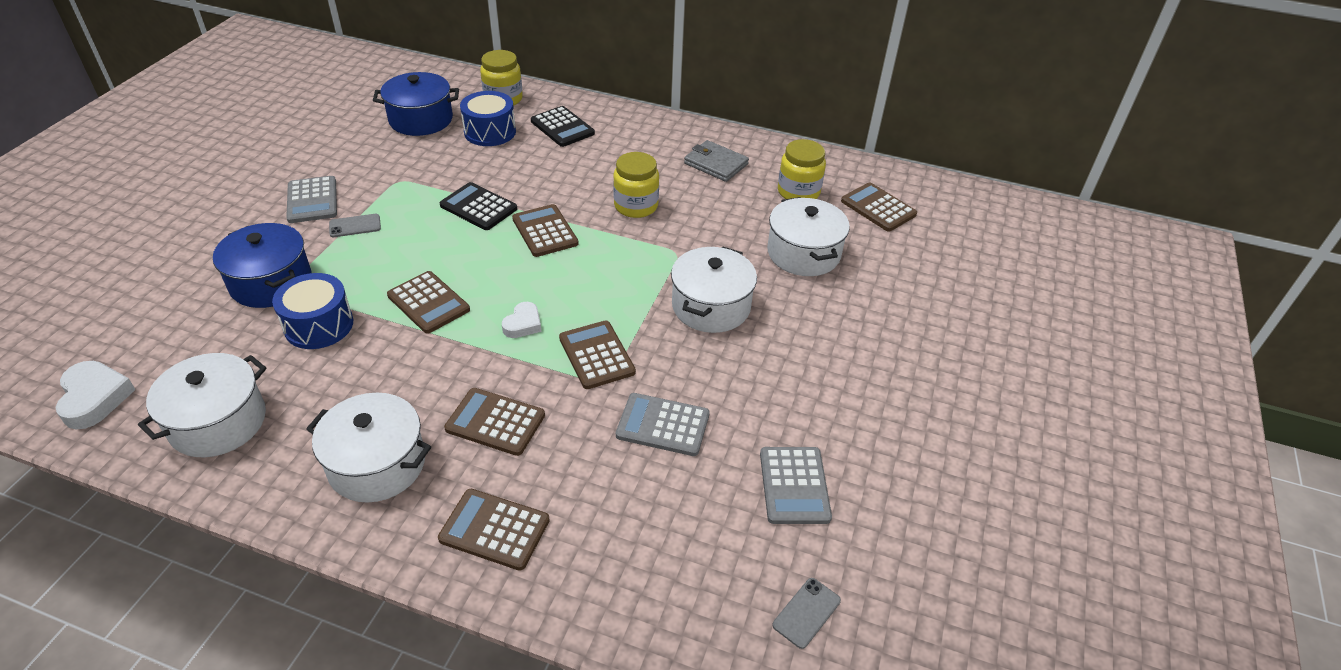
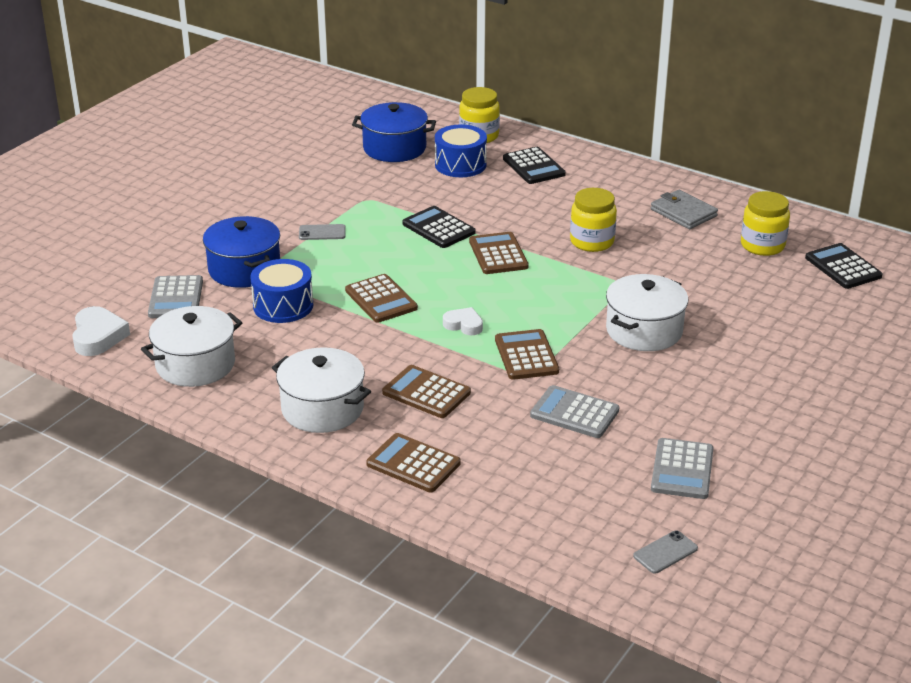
camera: 15 degrees right, 10 degrees down
(312, 200) = (285, 208): grey calculator -> grey calculator (176, 298)
(523, 324) = (464, 325): white heart -> white heart turned 105 degrees counterclockwise
(803, 253) = (750, 298): white pot -> none
(878, 208) = (843, 267): brown calculator -> black calculator

